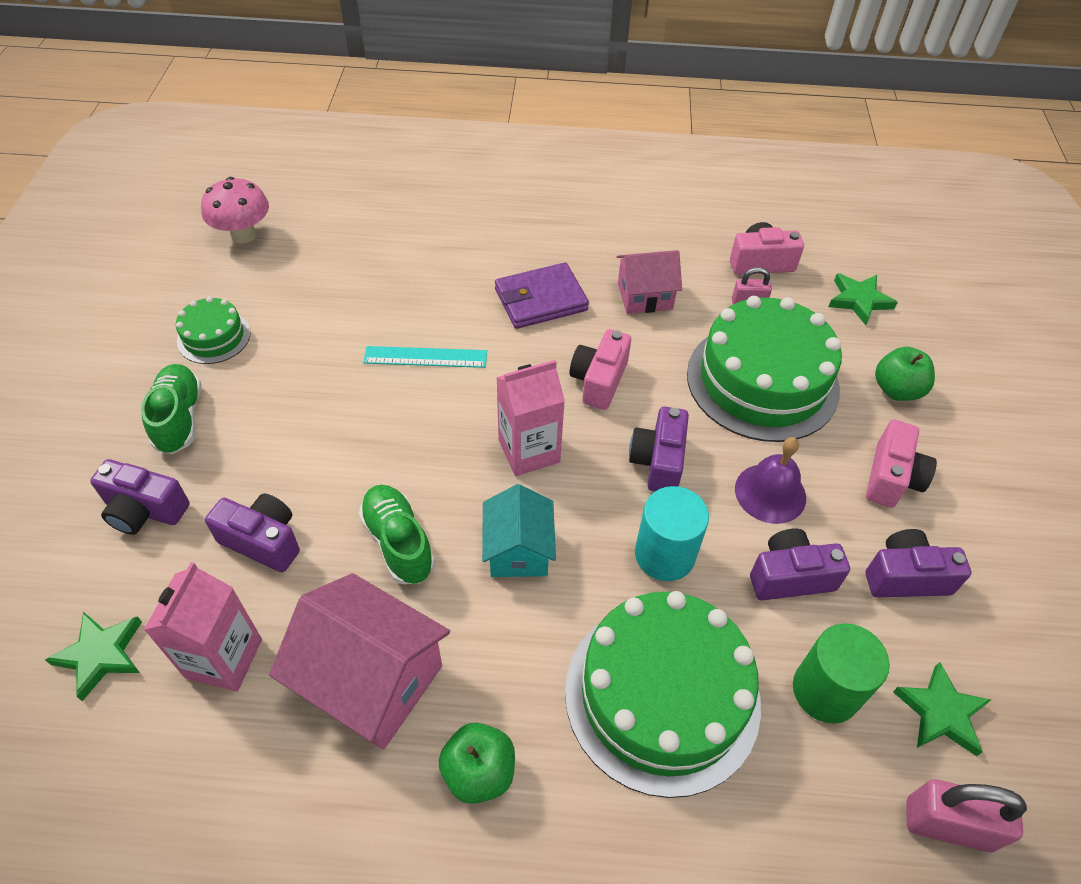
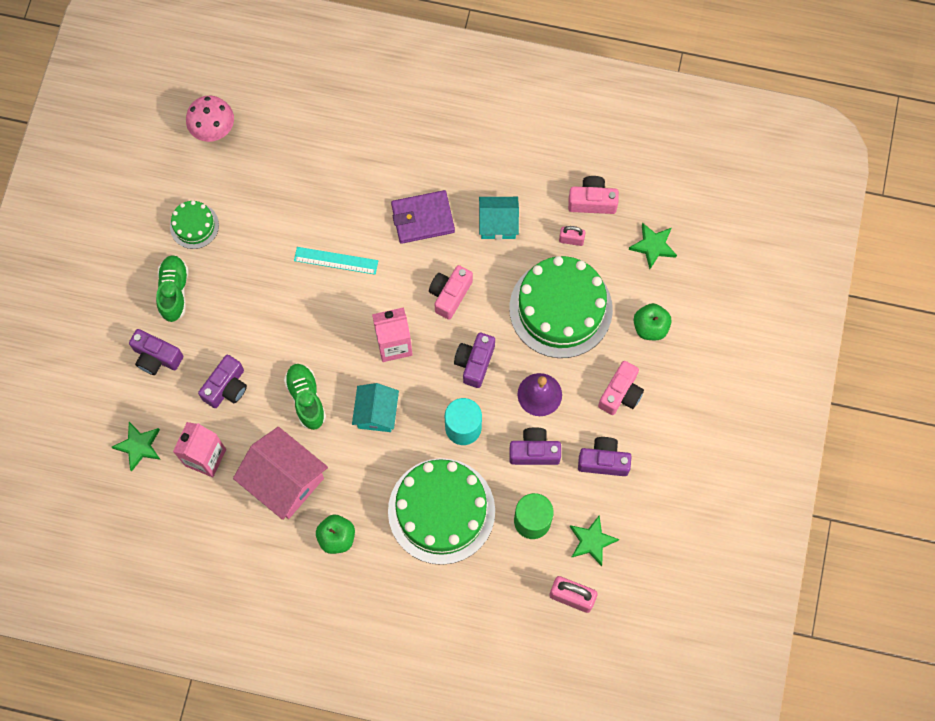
camera: 10 degrees right, 20 degrees up
(263, 541) = (226, 387): purple camera -> purple camera turned 90 degrees clockwise
(644, 296) = (498, 224): pink house -> turquoise house

